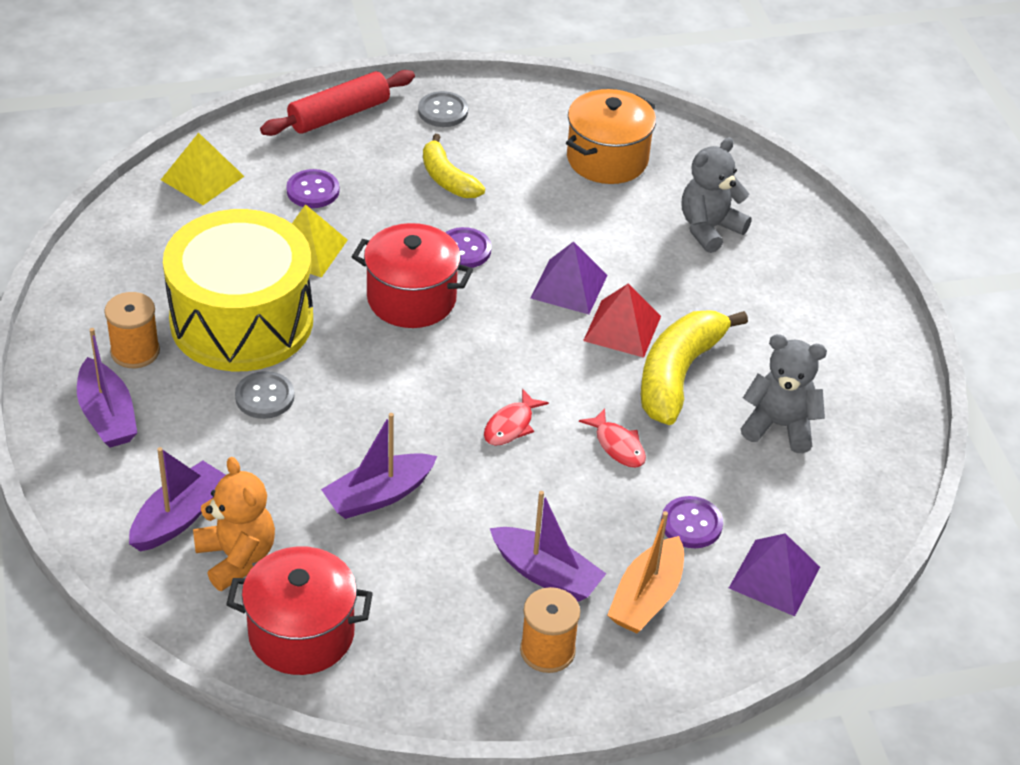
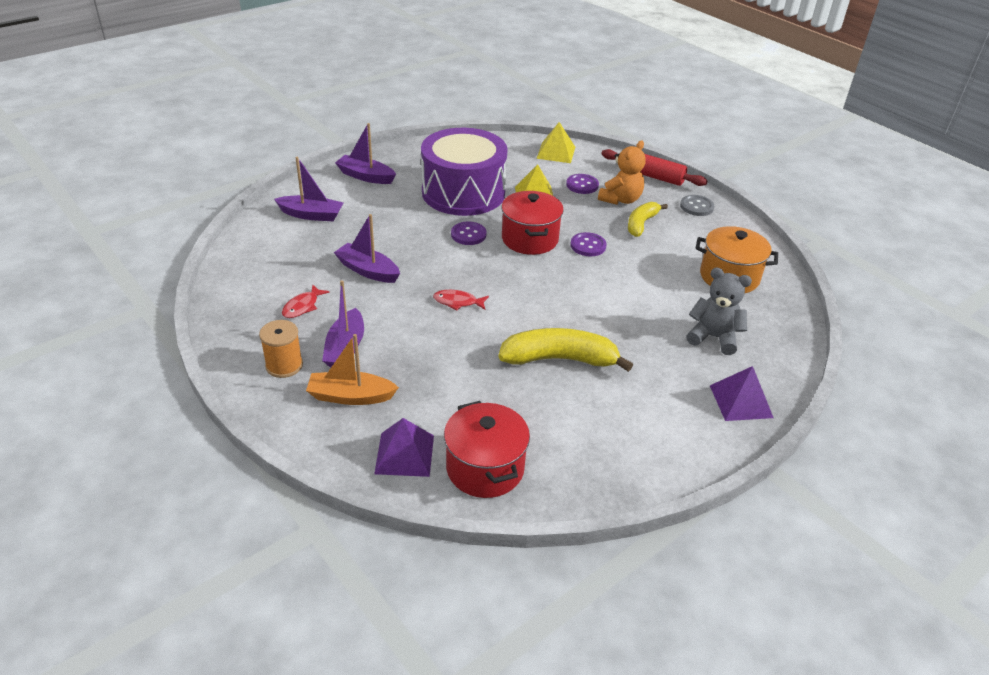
camera: 65 degrees right, 5 degrees down
(107, 415) = (365, 176): purple boat -> purple boat turned 75 degrees clockwise
(135, 351) = (415, 171): orange spool -> none
(236, 557) = (294, 239): orange teddy bear -> orange teddy bear (620, 199)
(241, 320) = (463, 192): yellow drum -> purple drum
(264, 397) = (413, 215): grey button -> none
(301, 633) = (252, 274): red pot -> red pot (485, 468)
(569, 286) = (596, 292): purple pyramid -> purple pyramid (740, 401)
(617, 445) = (474, 349): red fish -> red fish (302, 306)
(622, 328) = (580, 324): red pyramid -> none
(691, 524) = (428, 400): purple button -> purple button (468, 234)
(779, 426) = (552, 420): grey teddy bear -> none

